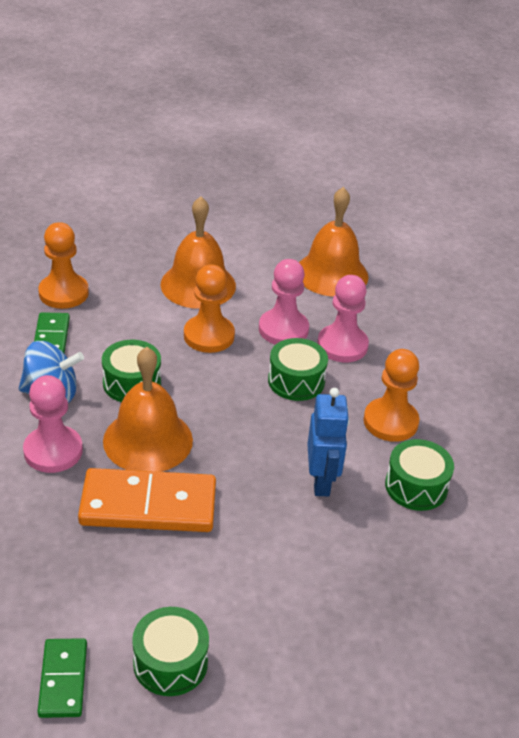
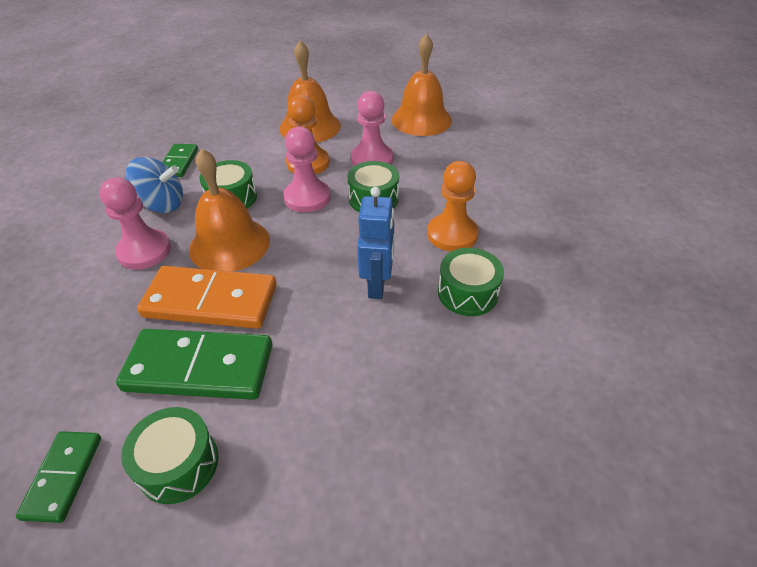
camera: 10 degrees right, 5 degrees up
(63, 293) = (201, 131): orange pawn -> none
(160, 574) = (199, 368): none -> green domino
(342, 345) = (420, 172): pink pawn -> pink pawn (307, 197)

